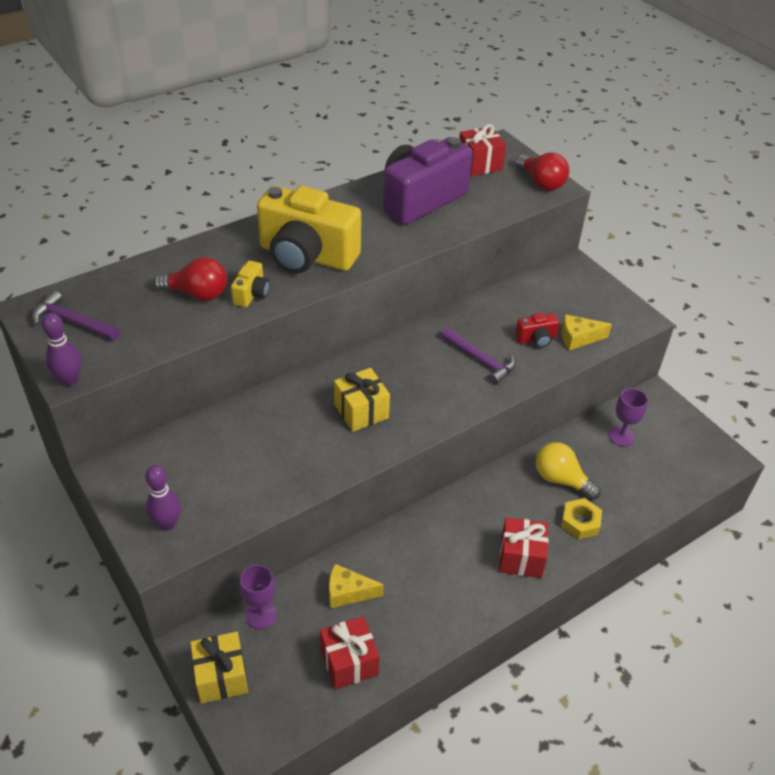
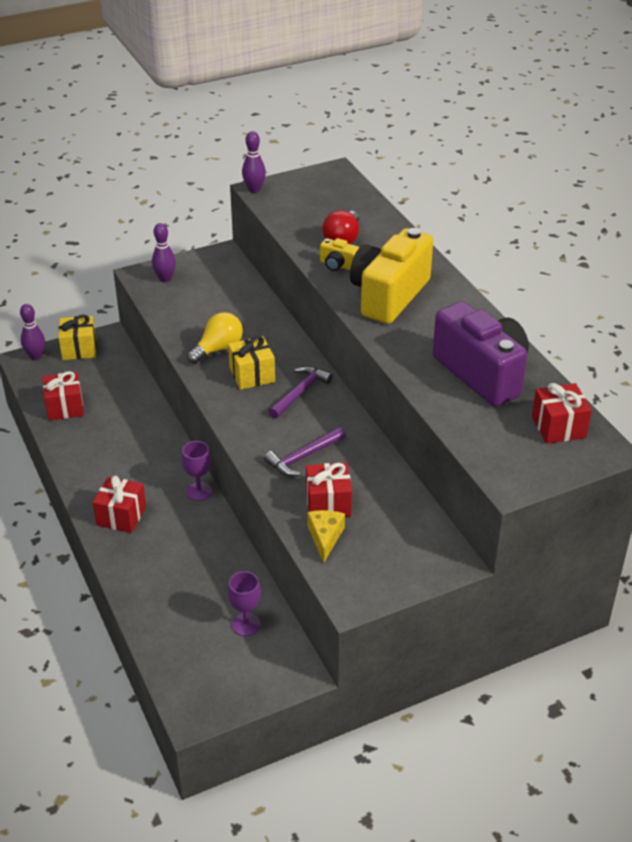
camera: 100 degrees right, 5 degrees down
(72, 321) = (318, 188): purple hammer -> purple hammer (300, 392)
(241, 732) = (35, 356): none -> purple bowling pin
(261, 615) = (120, 367): purple goblet -> purple goblet (199, 491)
(348, 592) = (123, 411): yellow cheese -> none
(536, 339) = (328, 503): red camera -> red gift
(541, 183) = (519, 472): red light bulb -> none
(561, 480) = (200, 561): yellow light bulb -> yellow light bulb (218, 349)
(580, 522) = (146, 565): yellow nut -> none

